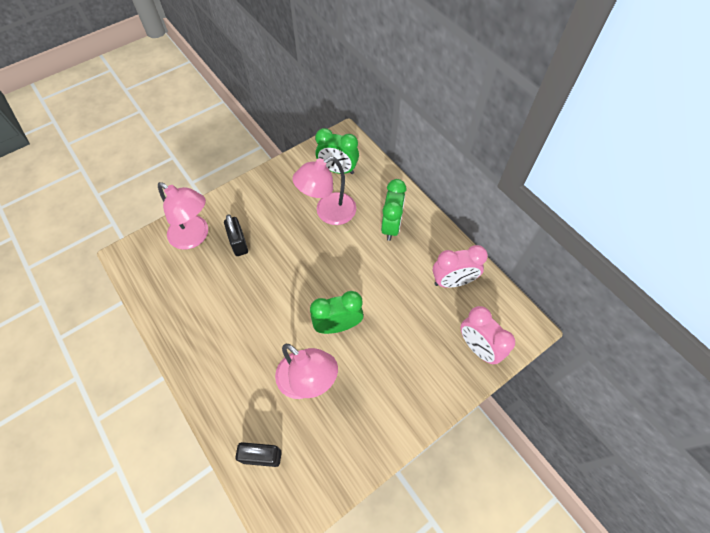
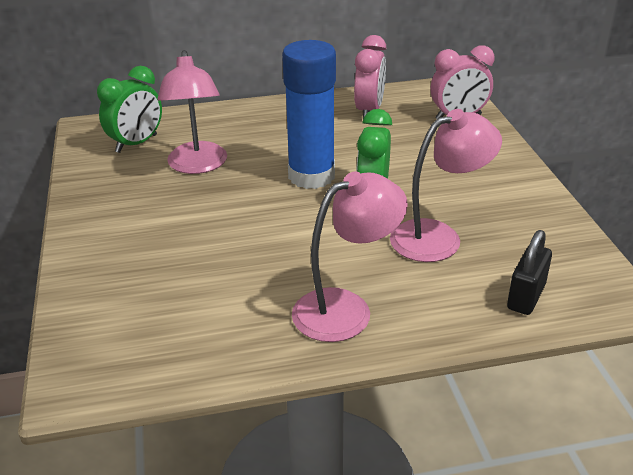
camera: 65 degrees left, 25 degrees down
(195, 237) = (115, 294): pink lamp -> pink lamp (346, 309)
(238, 243) = (172, 251): black padlock -> none
(345, 280) = (311, 176): none -> blue glue stick
(391, 226) = (262, 128): green clock -> none

